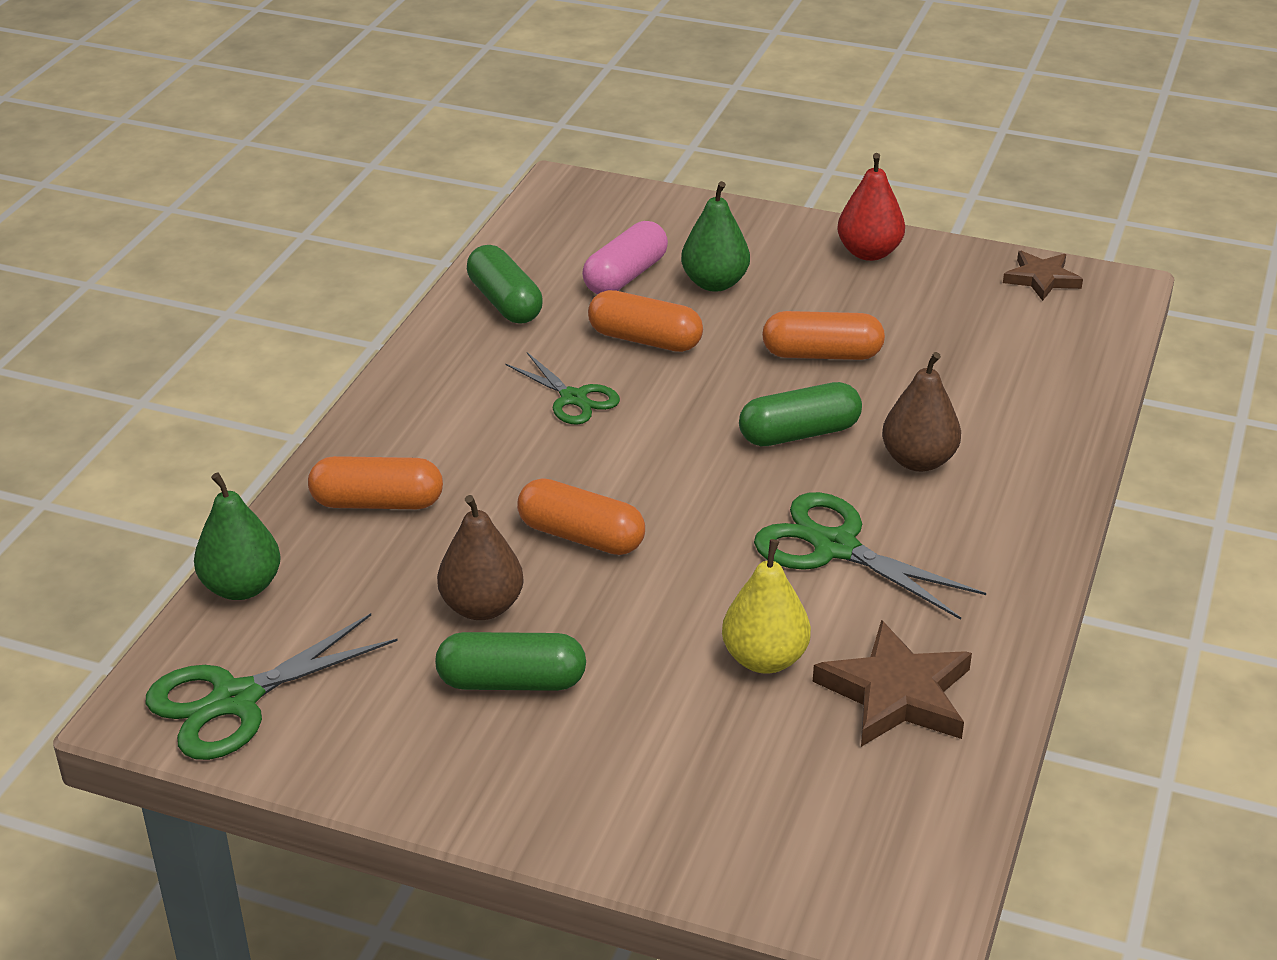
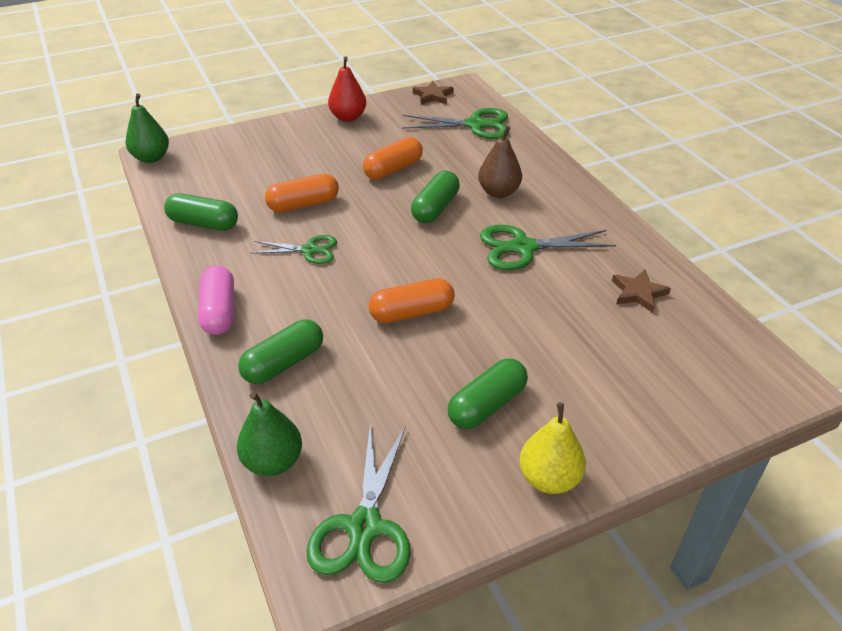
camera: 45 degrees left, 5 degrees up
(377, 502) = (283, 363): orange capsule -> green capsule
(482, 607) = (417, 379): brown pear -> none
(625, 276) = (250, 180): pink capsule -> pink capsule (219, 311)
(714, 283) = (298, 163): green pear -> green pear (151, 158)
(764, 659) = (571, 314): yellow pear -> yellow pear (549, 478)
(896, 693) = (638, 293): brown star -> brown star, size x0.63
(1037, 352) = (475, 125): none -> green scissors

